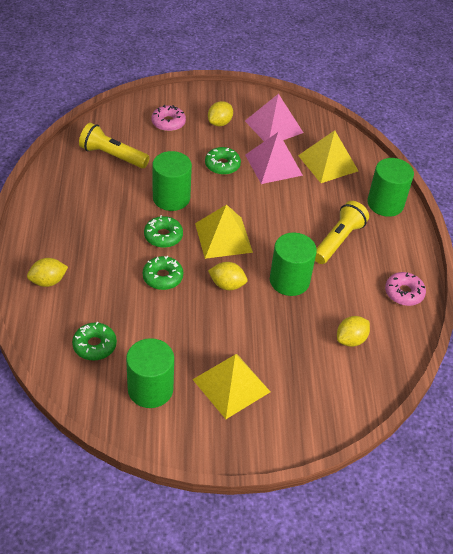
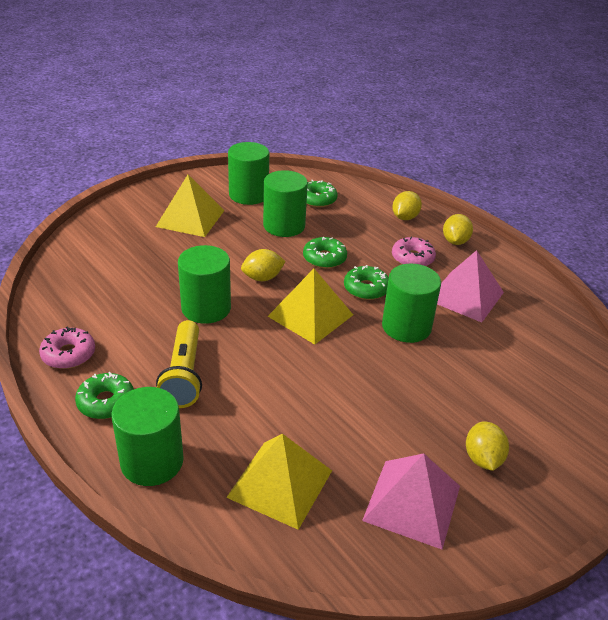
camera: 145 degrees right, 10 degrees down
(112, 156) = (521, 338): yellow flashlight -> none
(158, 329) = (284, 226): none -> green cylinder
(168, 123) = (535, 417): pink donut -> pink donut (412, 258)
(222, 165) = (404, 395): green donut -> green donut (106, 402)
(273, 165) = (347, 433): pink pyramid -> pink pyramid (465, 296)
(350, 340) = (106, 287): yellow lemon -> yellow lemon (455, 241)

